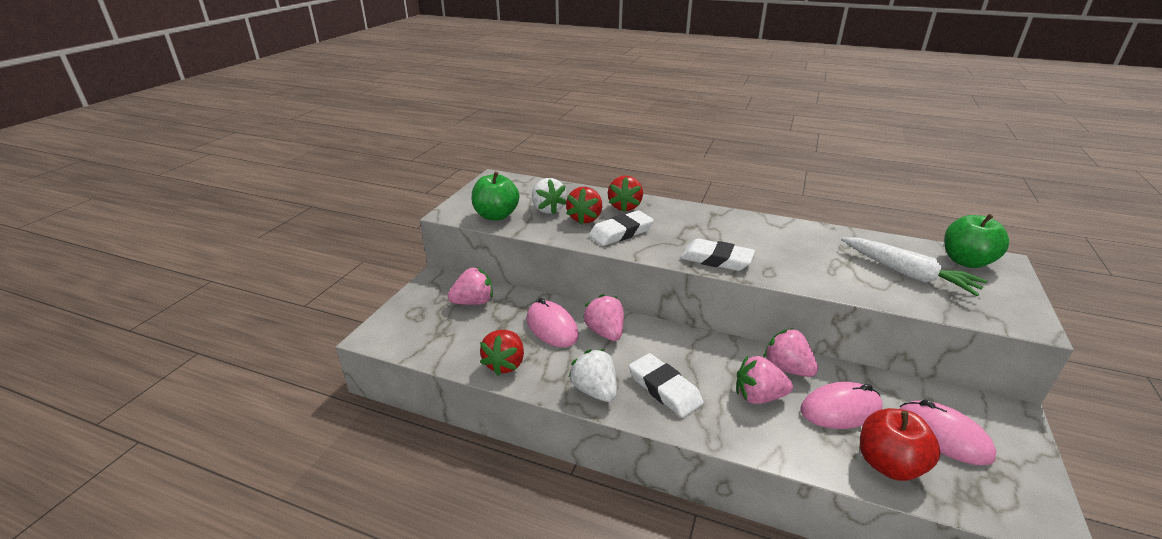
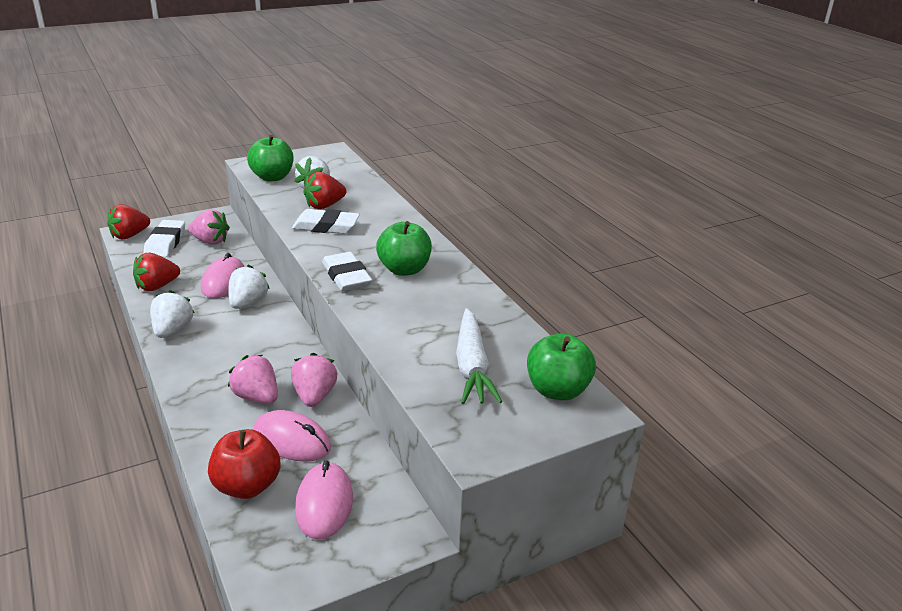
camera: 40 degrees right, 0 degrees up
(605, 332) = (248, 303): pink strawberry -> white strawberry
(625, 207) = (373, 210): red strawberry -> red strawberry (129, 235)
(664, 389) = (211, 355): white eraser -> white eraser (165, 242)
(736, 236) = (404, 269): none -> green apple

